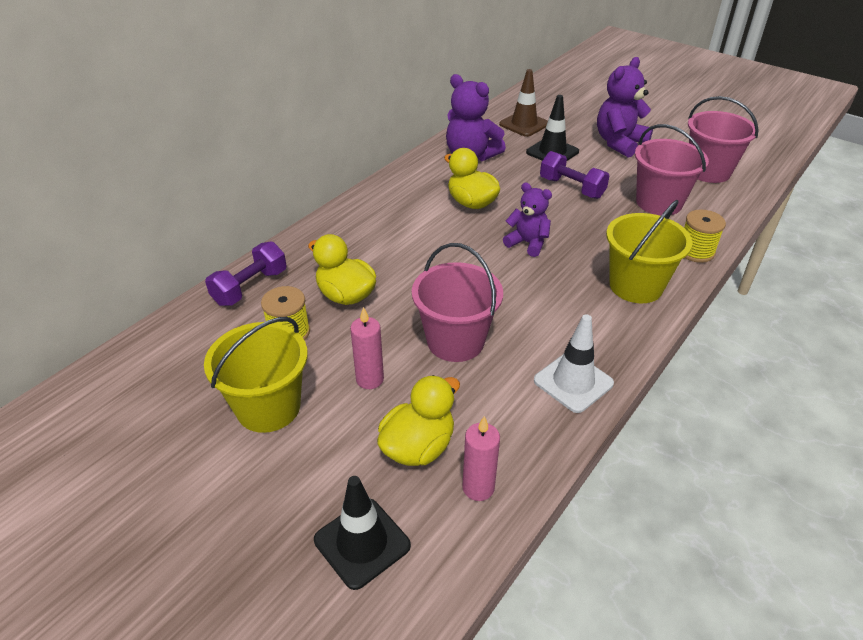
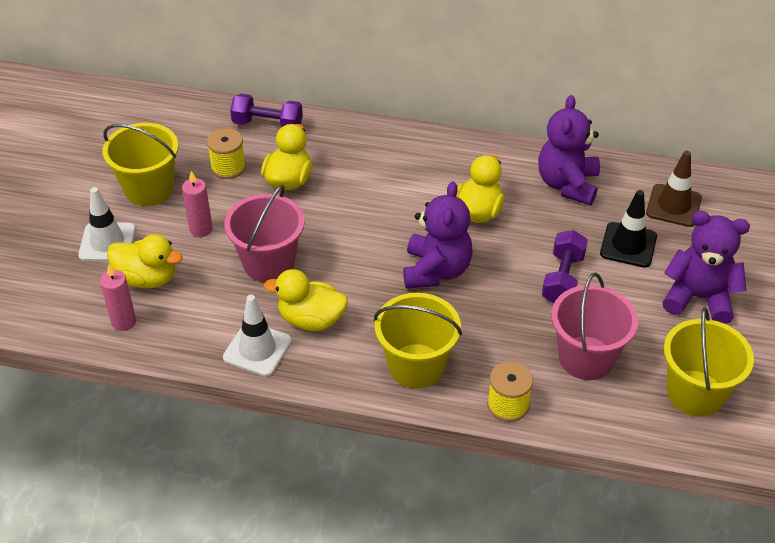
camera: 65 degrees right, 5 degrees up
(331, 471) = (107, 242): none -> white traffic cone
(362, 543) = (57, 278): black traffic cone -> none
(527, 243) = (436, 271): purple teddy bear -> purple teddy bear, size x1.56
(549, 333) = (311, 319): none -> yellow duck
(708, 171) = (695, 393): pink bucket -> yellow bucket

